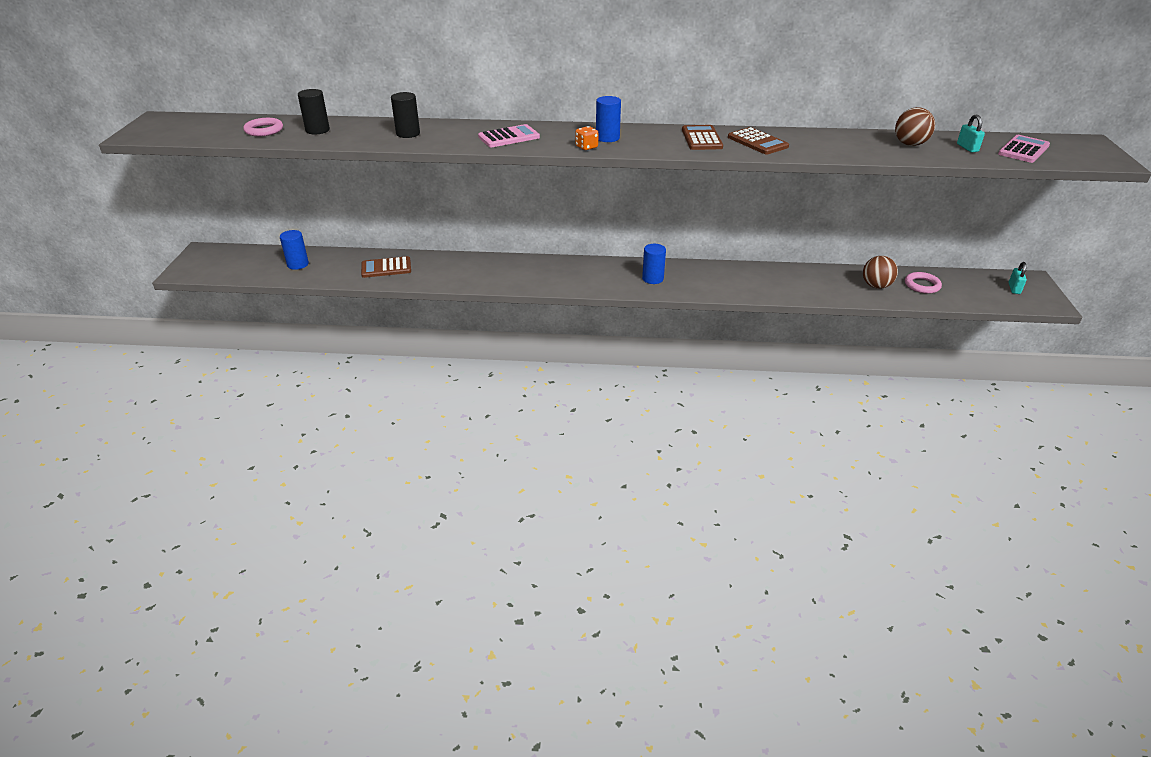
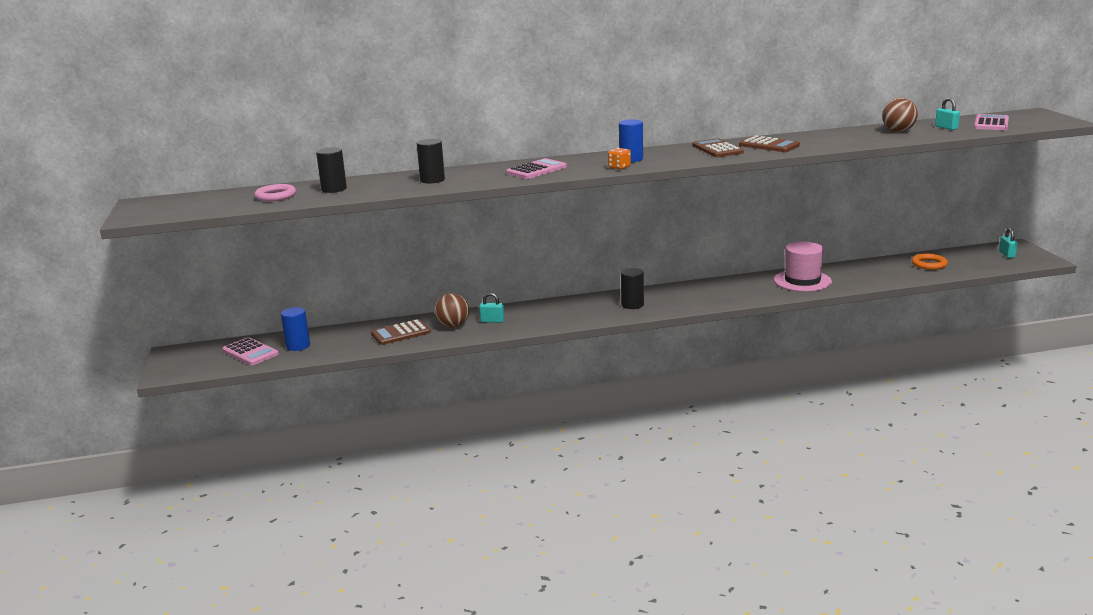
camera: 15 degrees left, 15 degrees down
(257, 263) = (250, 352): none -> pink calculator
(469, 270) = (492, 321): none -> turquoise padlock
(602, 277) = (632, 305): none -> black cylinder
(652, 278) = (682, 298): blue cylinder -> none
(780, 281) = (802, 281): none -> pink hat
(876, 286) = (890, 271): brown ball -> brown ball (453, 326)
(922, 285) = (929, 264): pink ring -> orange ring

